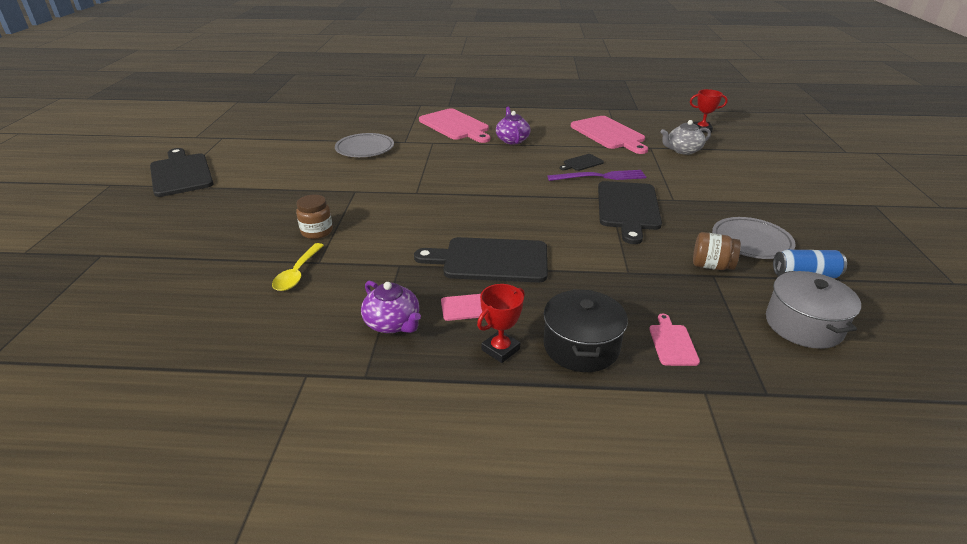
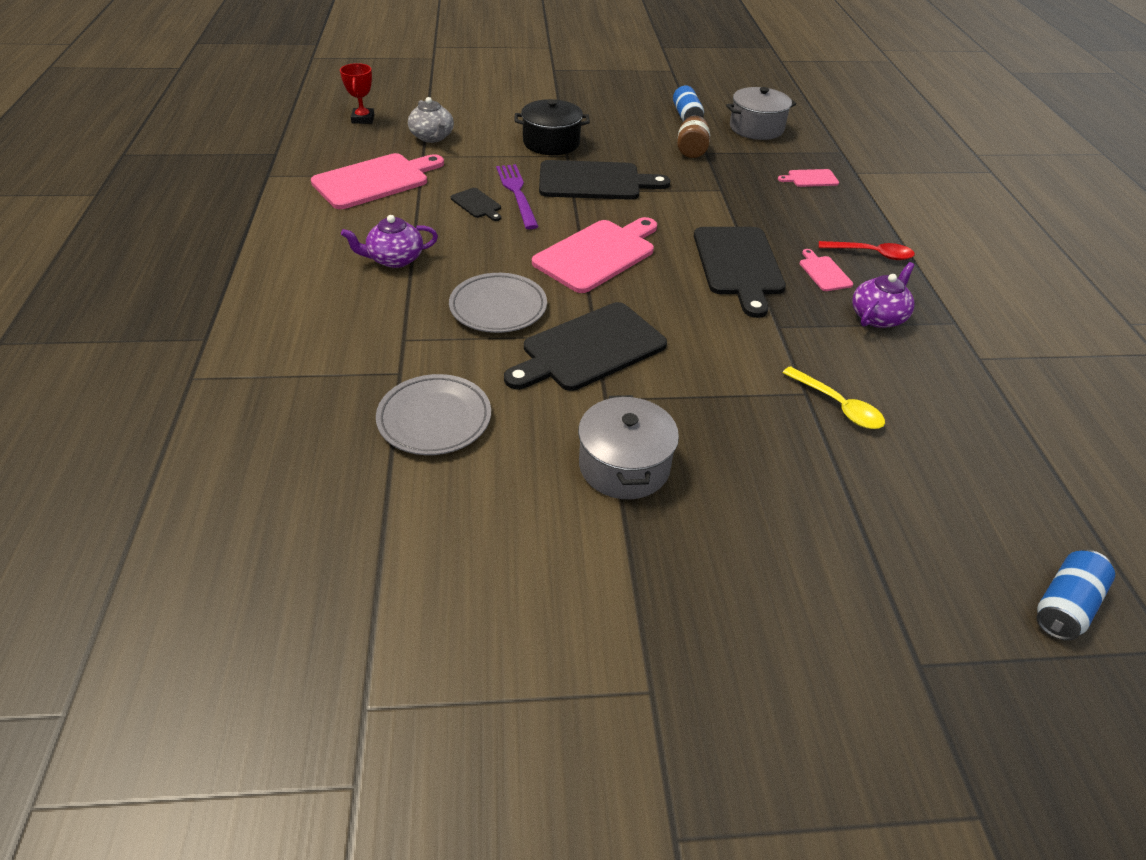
camera: 100 degrees left, 10 degrees up
(66, 323) = (1065, 605): none -> blue can
(181, 173) = (588, 699): black cutting board -> black cutting board (589, 348)
(297, 273) = (838, 406): yellow spoon -> yellow spoon turned 45 degrees clockwise
(299, 191) = (624, 466): none -> grey pot
(317, 232) = (737, 412): brown jar -> none
(455, 126) = (324, 320): pink cutting board -> pink cutting board (598, 254)
(500, 349) = (871, 254): red trophy -> red spoon
(581, 346) = (841, 216): black pot -> black pot (551, 143)
(751, 242) = (641, 129): grey plate -> grey plate (498, 307)

